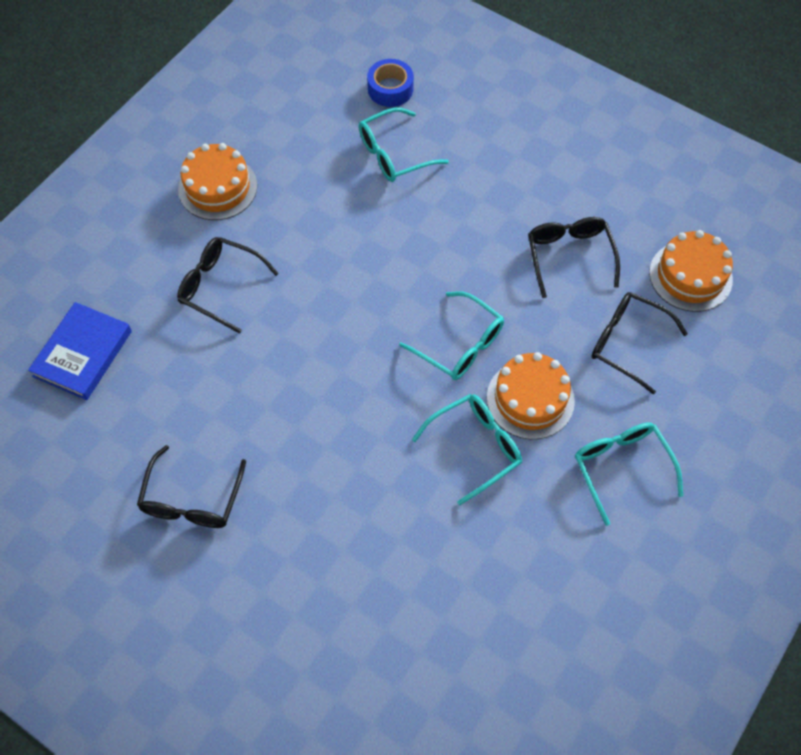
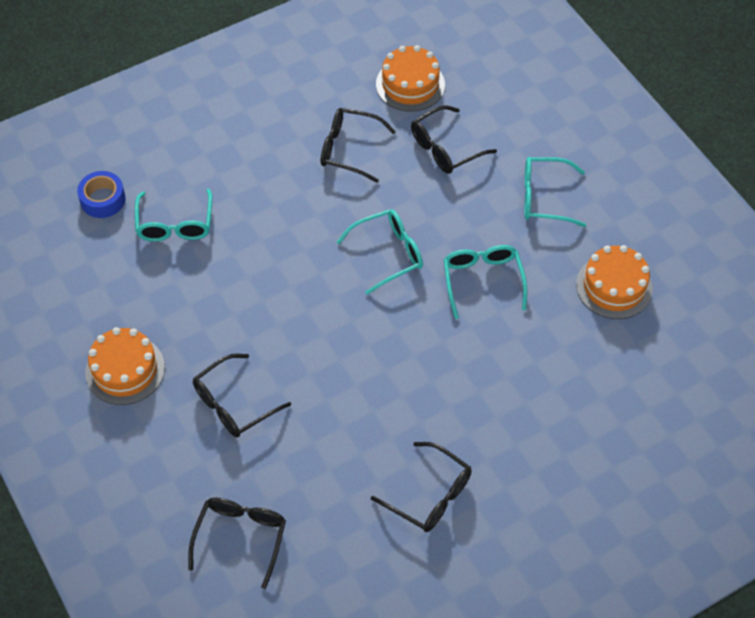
camera: 65 degrees left, 5 degrees down
(82, 353) = (241, 537): blue book -> black glasses
(530, 399) = (460, 228): orange cake -> orange cake (614, 286)

